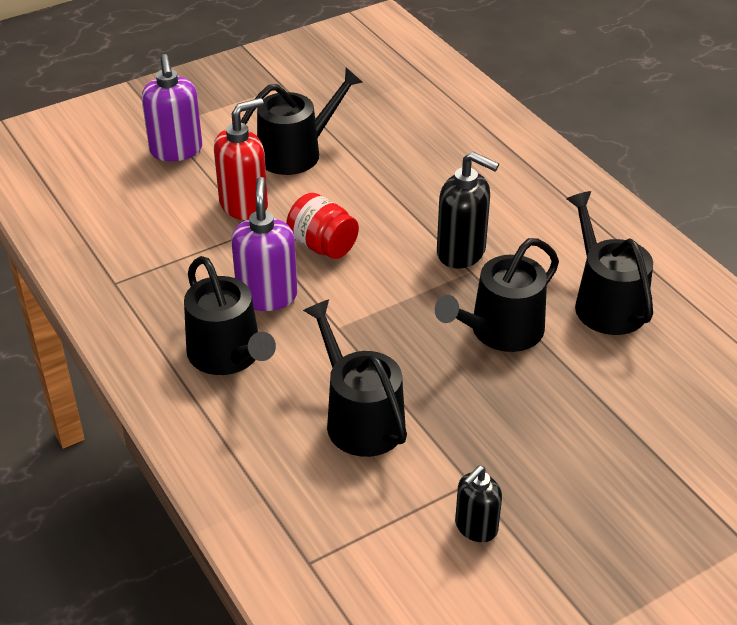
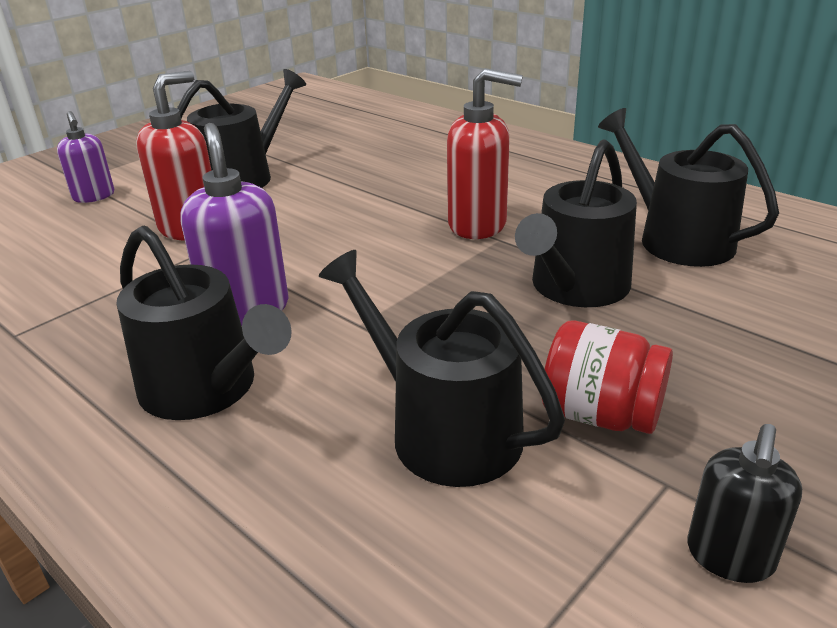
camera: 15 degrees left, 10 degrees down
(176, 150) = (94, 196): purple soap dispenser -> purple soap dispenser, size x0.63
(322, 246) = (304, 247): red jar -> red jar (600, 414)
(461, 252) = (478, 225): black soap dispenser -> red soap dispenser

